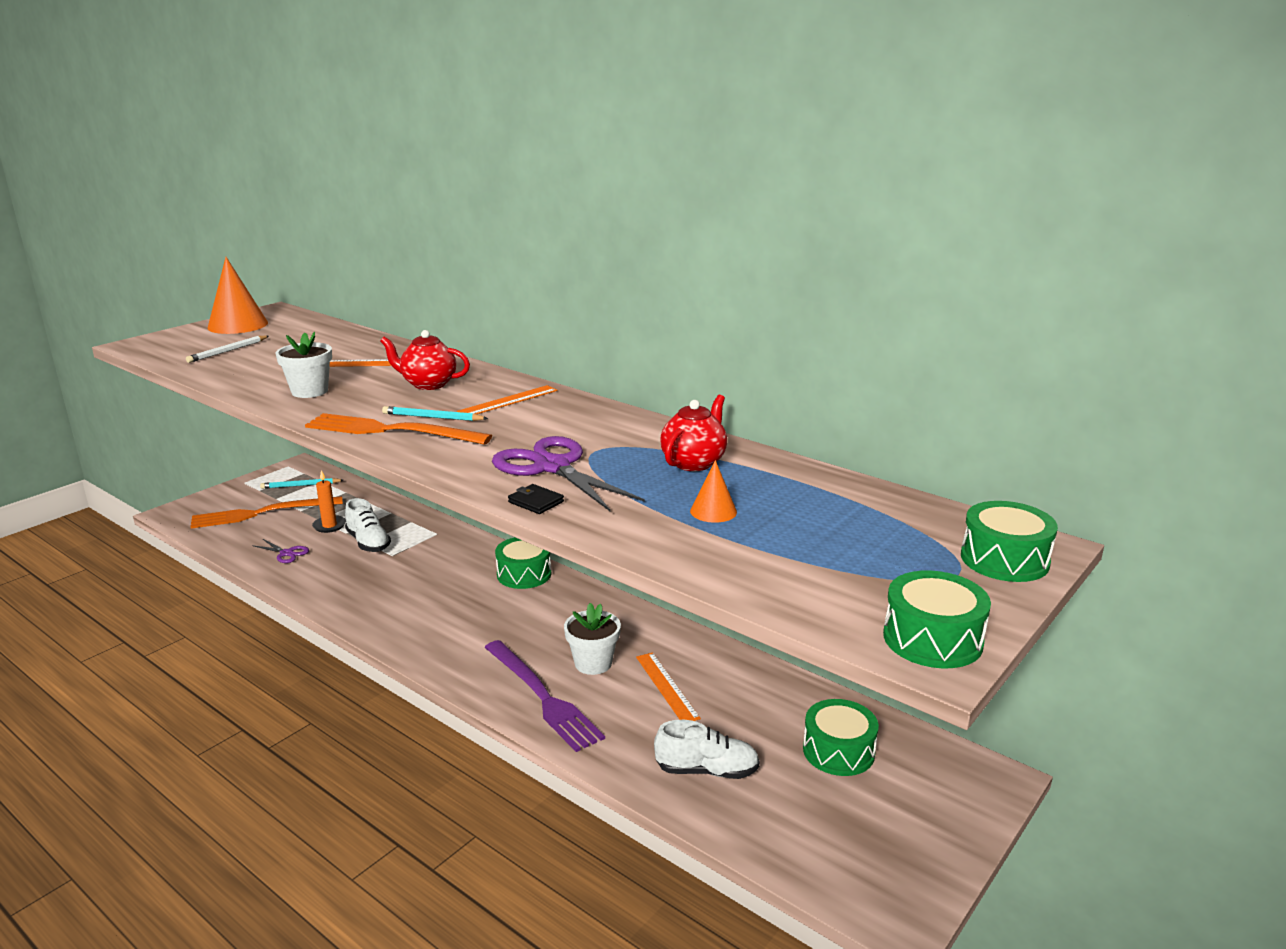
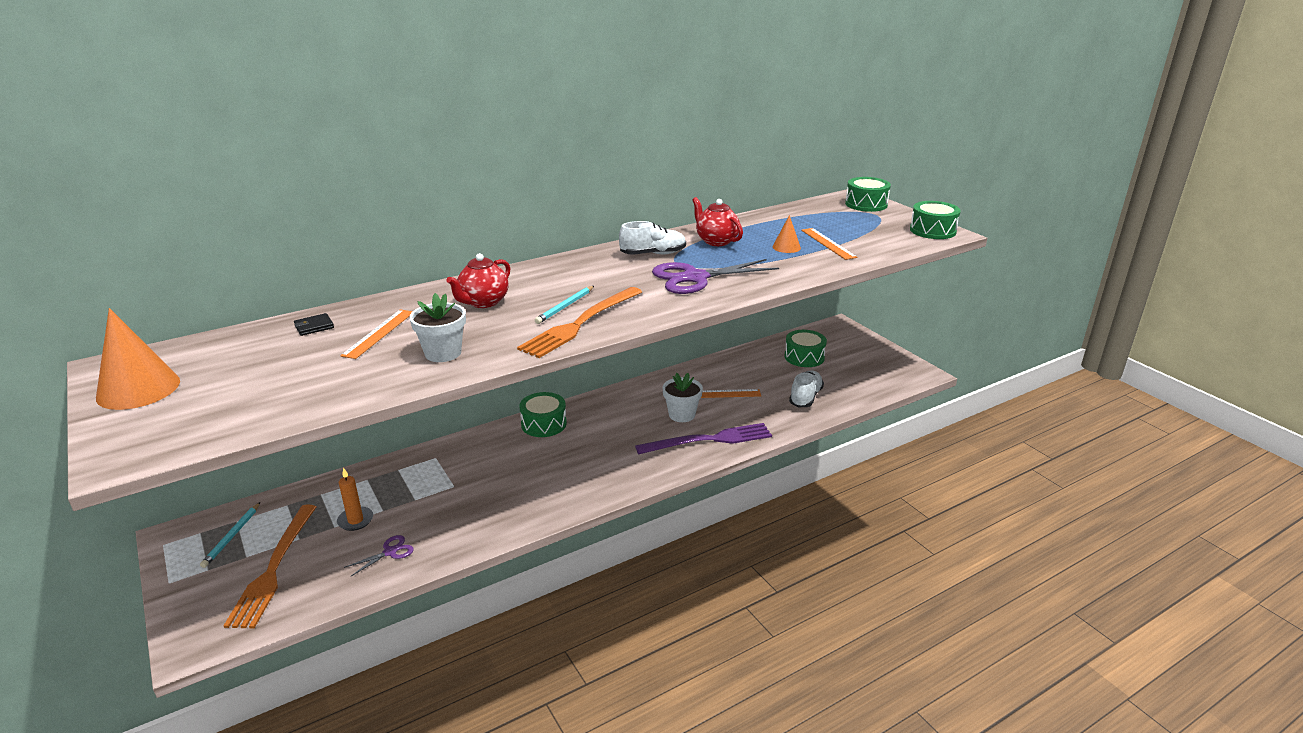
camera: 70 degrees left, 5 degrees up
(228, 351) = (244, 395): white pencil -> none
(368, 542) = (416, 498): white shoe -> white shoe (653, 254)
(508, 401) = (556, 278): orange ruler -> orange ruler (828, 243)
(536, 502) = (747, 288): black wallet -> black wallet (314, 326)

